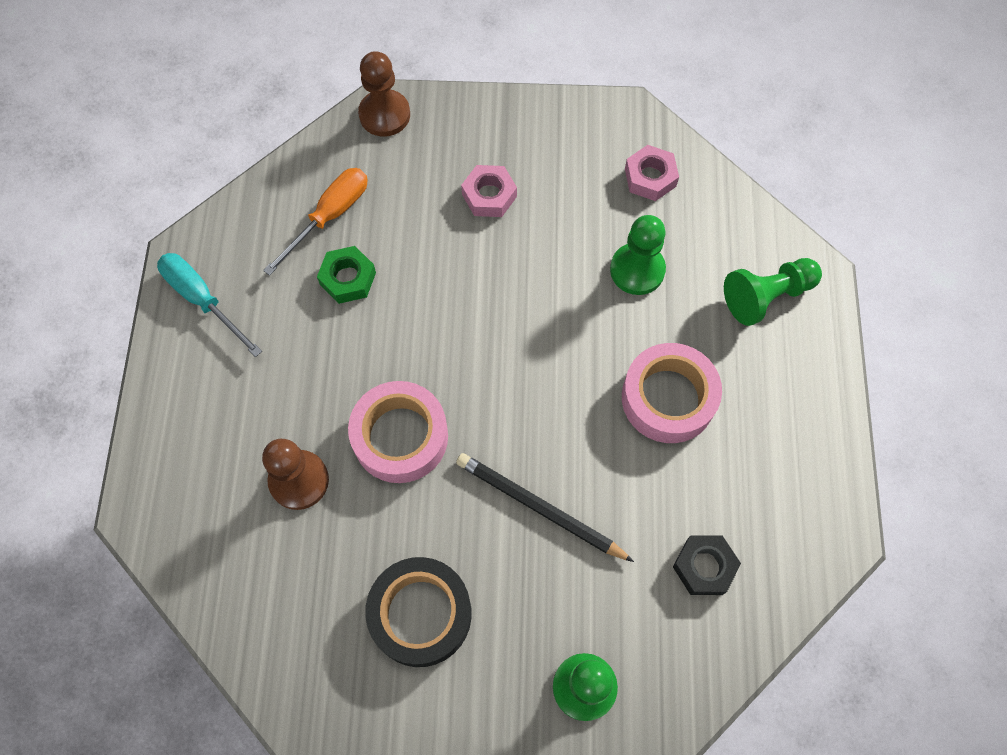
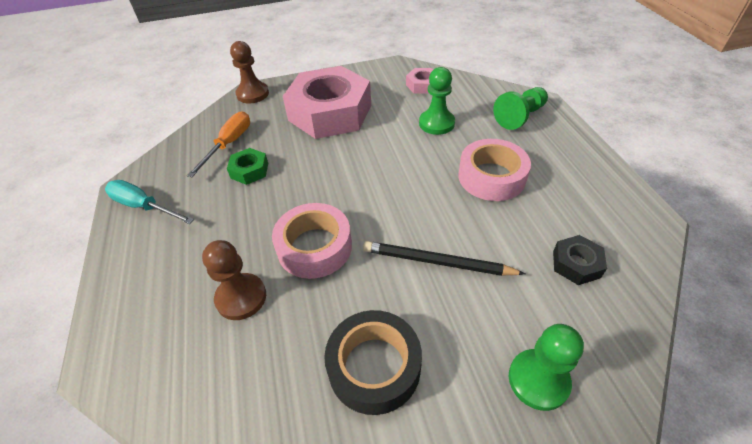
camera: 15 degrees left, 20 degrees down
(489, 195) = (330, 112): pink nut -> pink nut, size x2.41

